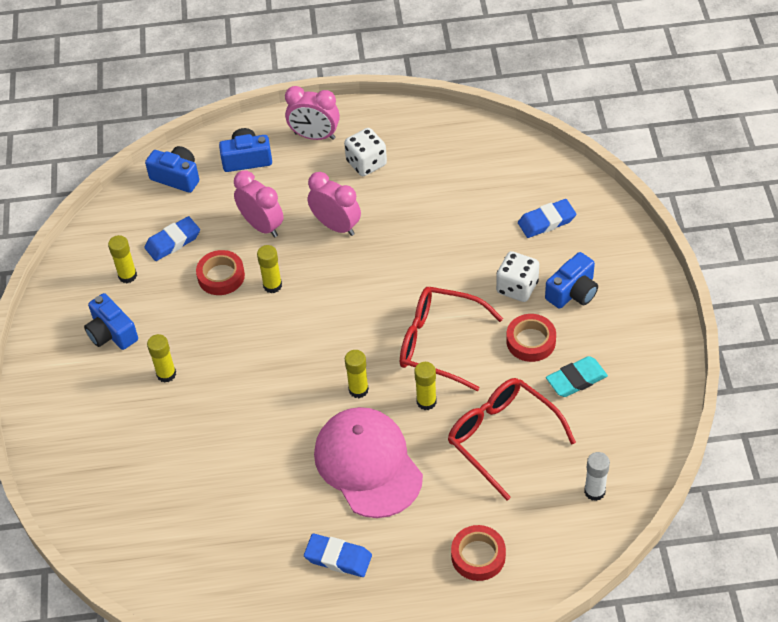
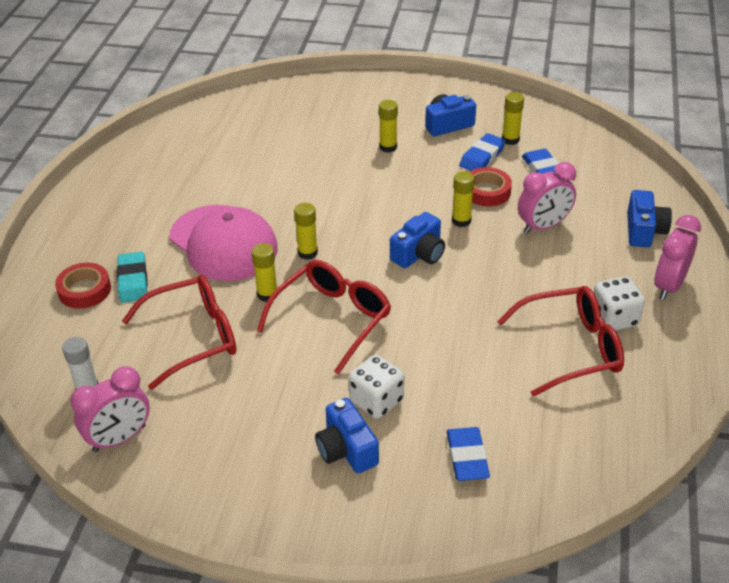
camera: 105 degrees right, 10 degrees down
(177, 177) = (630, 182): blue camera -> blue camera (419, 254)
(336, 226) = (524, 277): pink clock -> pink clock (119, 438)
(338, 558) = (146, 209): blue eraser -> blue eraser (482, 157)
(368, 464) = (223, 243): pink cap -> pink cap turned 60 degrees clockwise
(411, 184) = (570, 348): none -> red glasses
(531, 341) = (297, 392): red tape -> none
(576, 379) = (226, 415): turquoise eraser -> turquoise eraser (133, 281)

